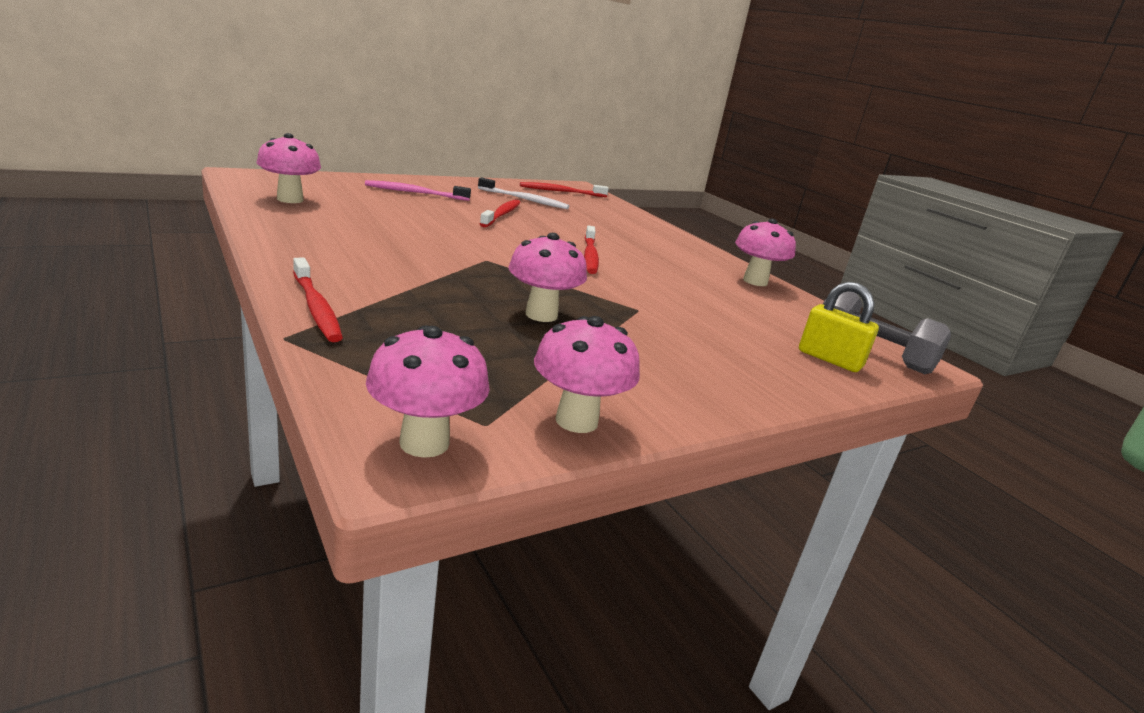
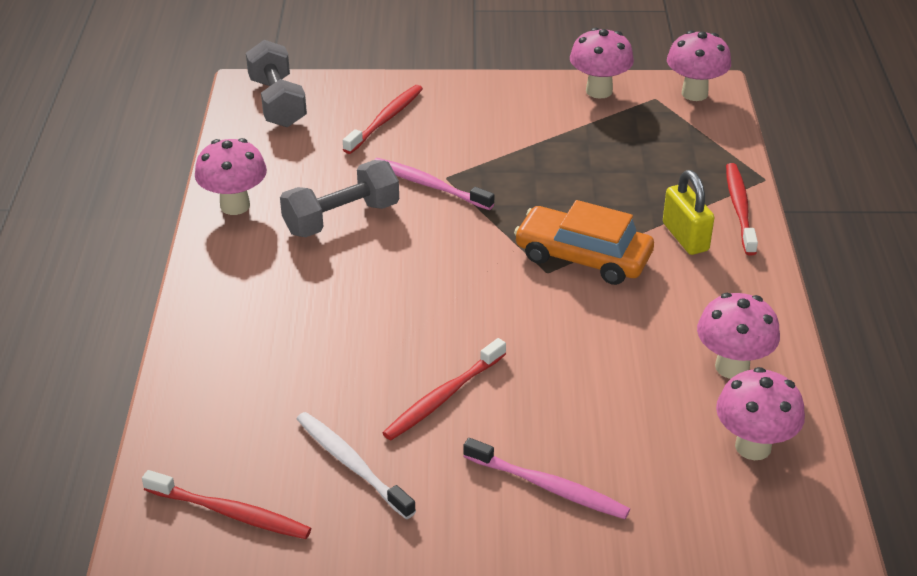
camera: 145 degrees left, 15 degrees up
(464, 268) = (583, 257): none -> orange car
(541, 315) = (550, 180): pink mushroom -> pink mushroom (732, 367)
(590, 256) = (405, 272): red toothbrush -> red toothbrush (386, 119)
(644, 303) = (428, 185): none -> pink toothbrush
(675, 279) = (341, 218): none -> grey dumbbell
(829, 359) = (334, 103): yellow padlock -> yellow padlock (685, 237)

